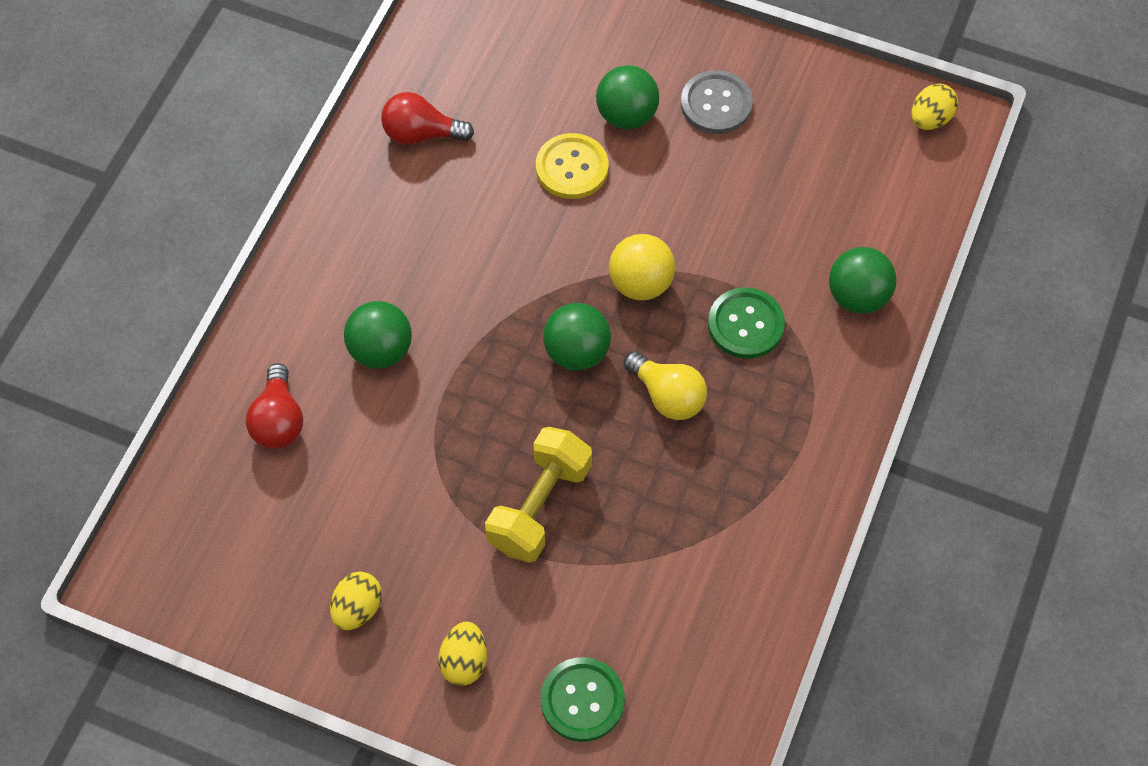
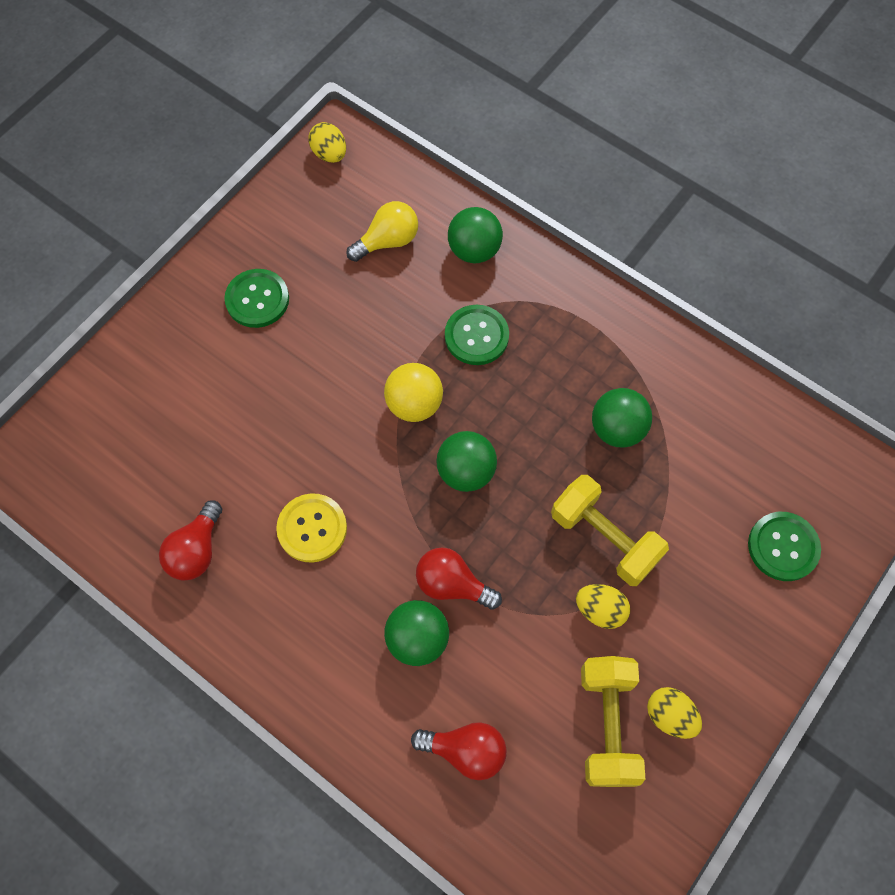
camera: 75 degrees left, 5 degrees up
(334, 548) = (607, 725): none -> yellow dumbbell
(447, 368) = (452, 584): none -> red light bulb
(464, 661) = (734, 634): yellow egg -> yellow egg (600, 610)
(572, 168) = (280, 429): yellow button -> yellow button (312, 528)
(626, 115) = (242, 371): green ball -> green ball (617, 429)
(667, 396) = (526, 411): yellow light bulb -> yellow light bulb (388, 241)
(716, 104) = (257, 299): grey button -> green button

